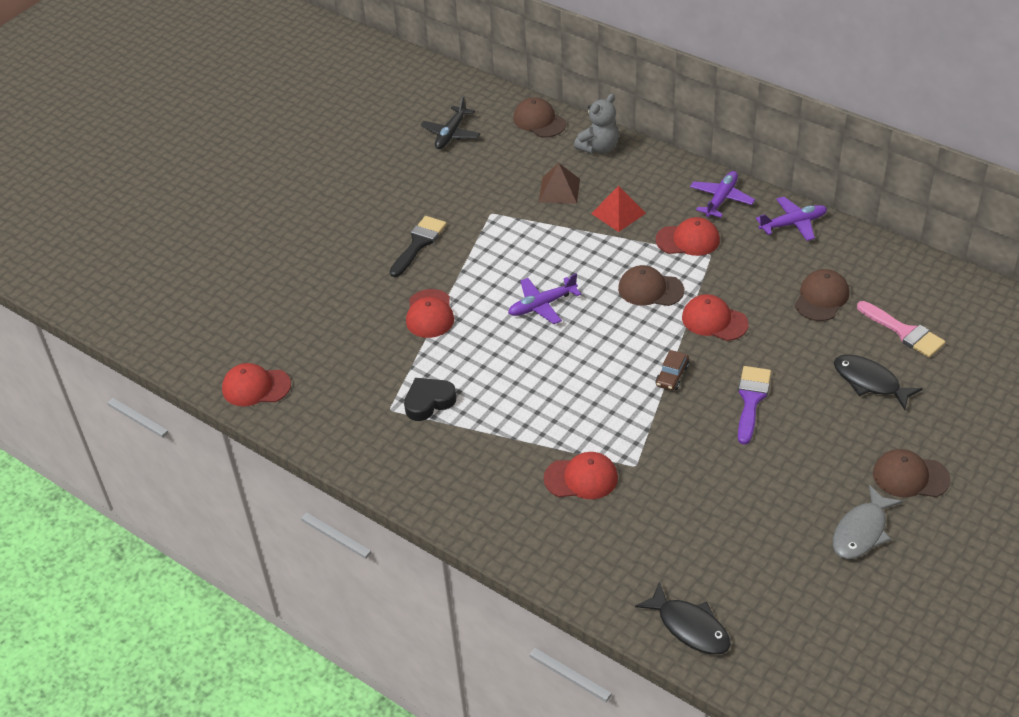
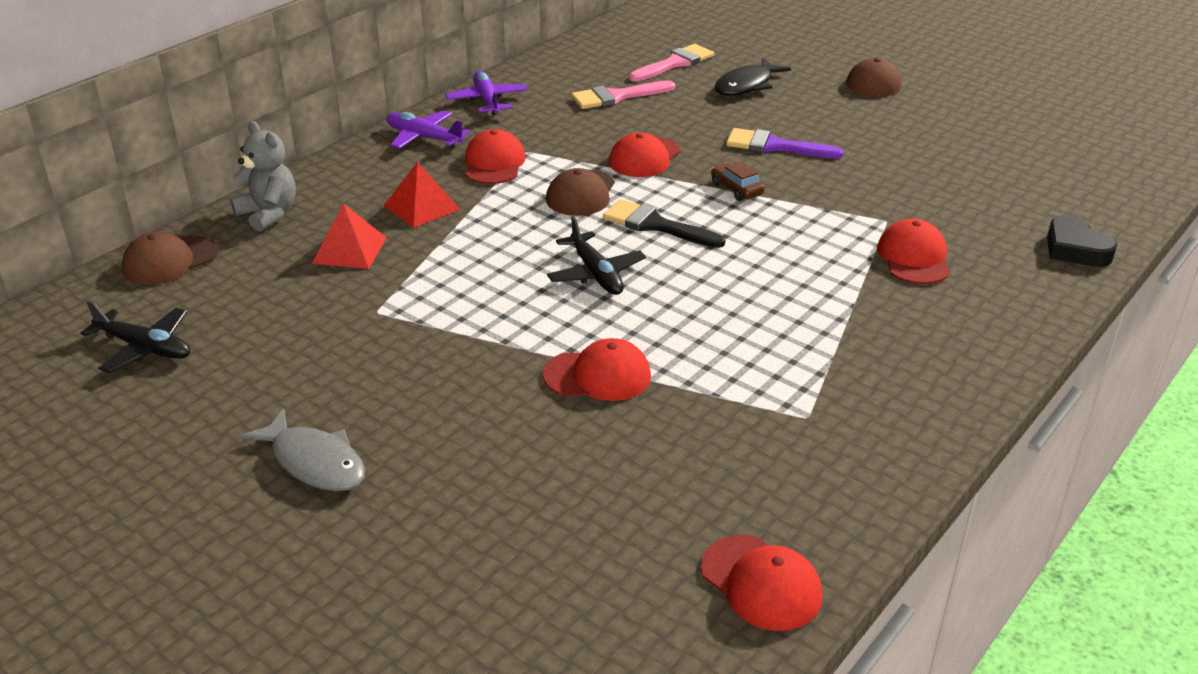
camera: 90 degrees left, 10 degrees down
(256, 387) = (761, 583): red cap -> red cap turned 45 degrees counterclockwise
(419, 243) = (423, 386): black brush -> black brush (655, 225)
(429, 402) = (789, 378): black heart -> black heart (1075, 249)
(542, 305) = (596, 274): purple plane -> black plane
(559, 190) = (350, 250): brown pyramid -> red pyramid
(672, 376) = (736, 189): brown car -> brown car turned 150 degrees counterclockwise
(689, 627) = (1110, 203): black fish -> none
(821, 298) = (616, 97): brown cap -> pink brush
(861, 531) = (950, 108): grey fish -> grey fish (314, 462)

